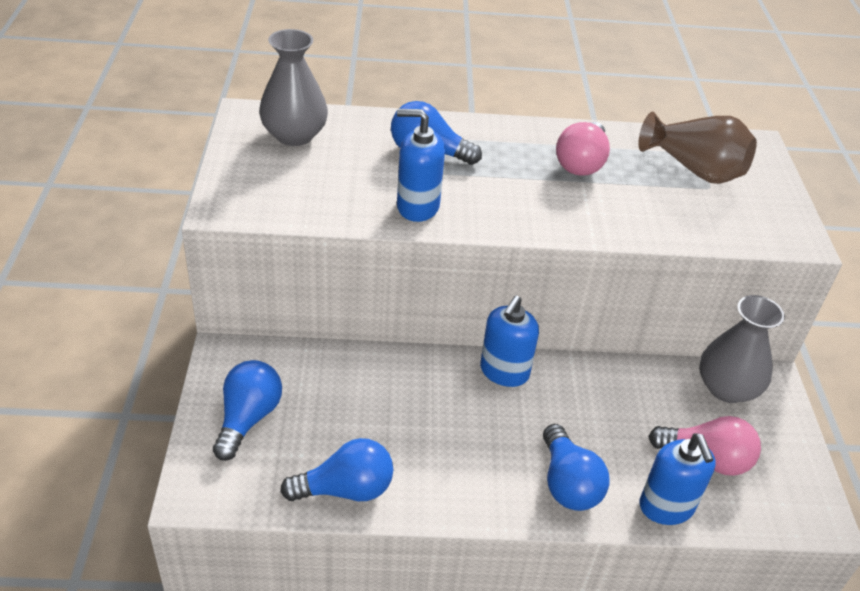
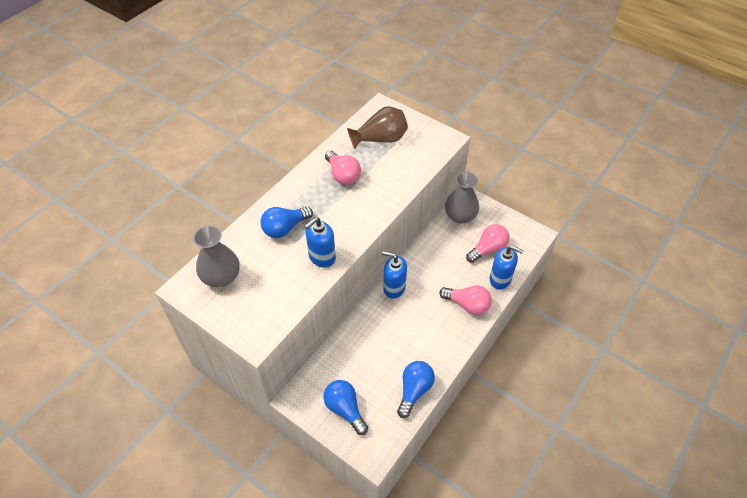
camera: 50 degrees left, 10 degrees up
(504, 372) = (394, 288): blue soap dispenser -> blue soap dispenser turned 135 degrees clockwise
(568, 483) = (467, 305): blue light bulb -> pink light bulb

